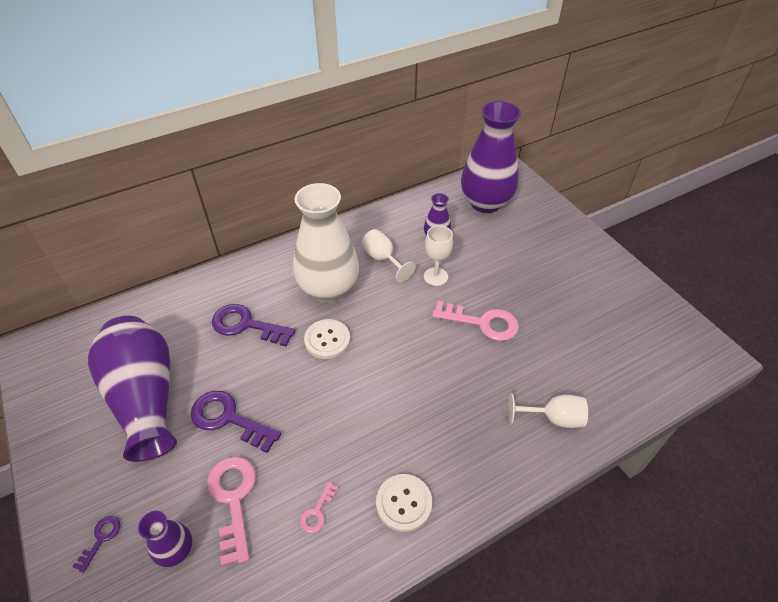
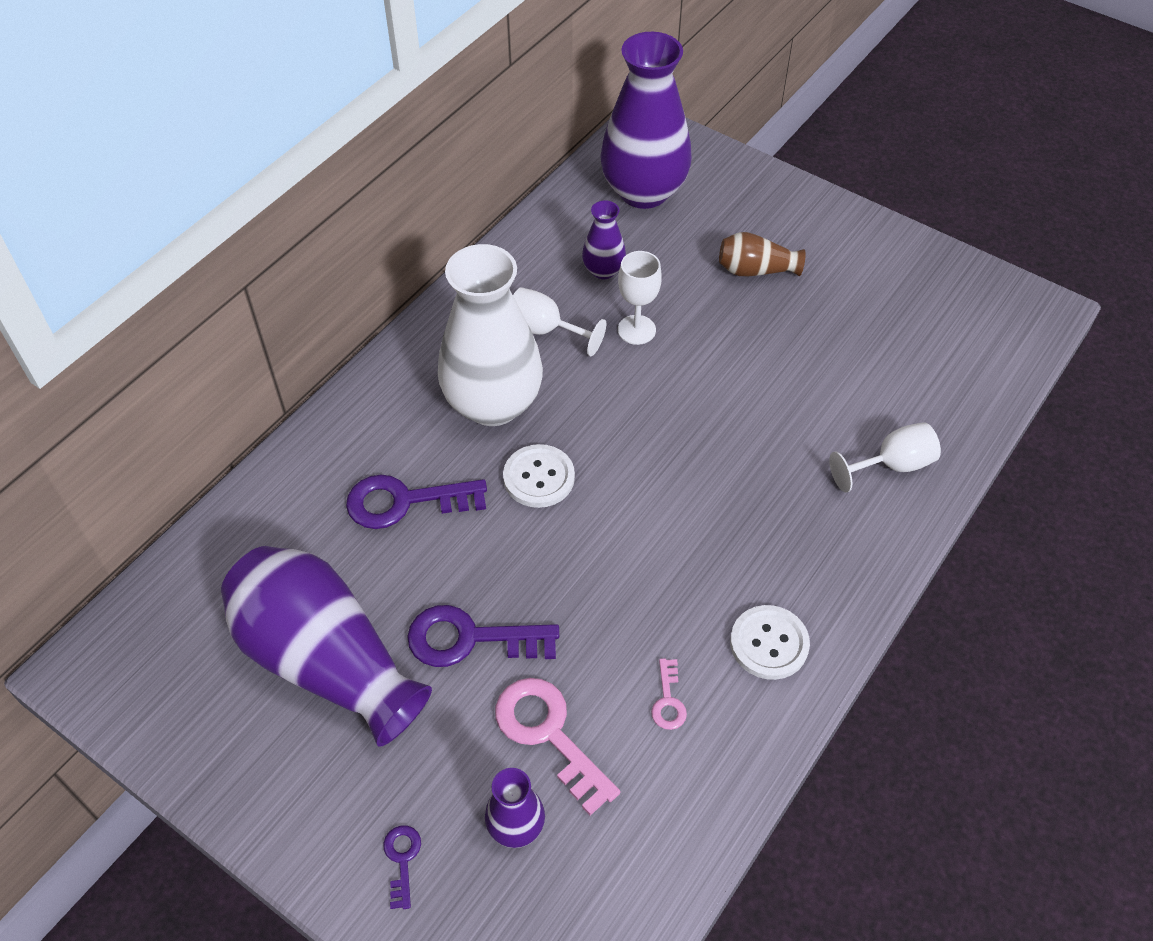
camera: 25 degrees left, 5 degrees up
(482, 322) = (737, 373): pink key -> none
(528, 267) = (755, 270): none -> brown vase

